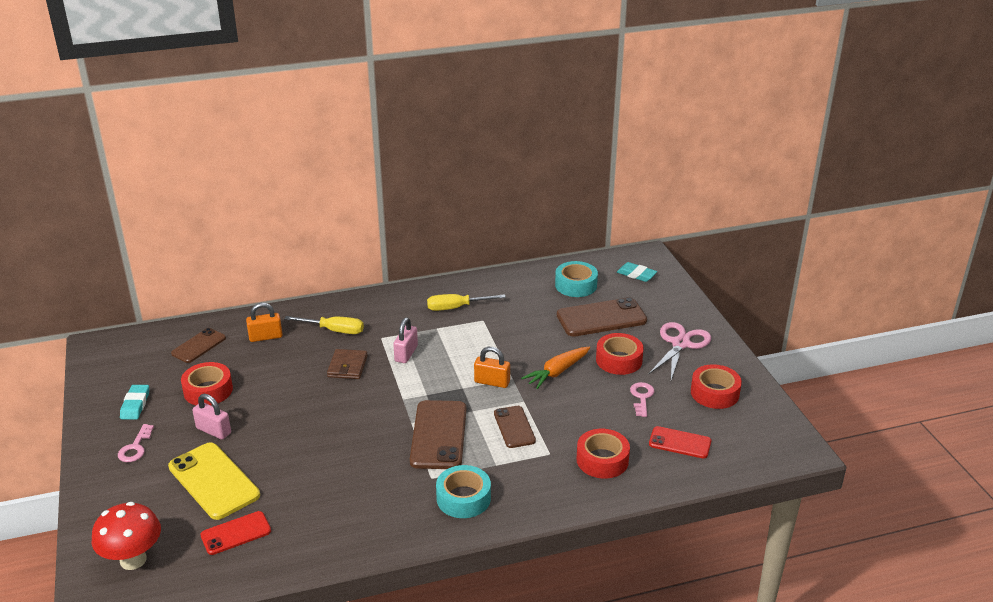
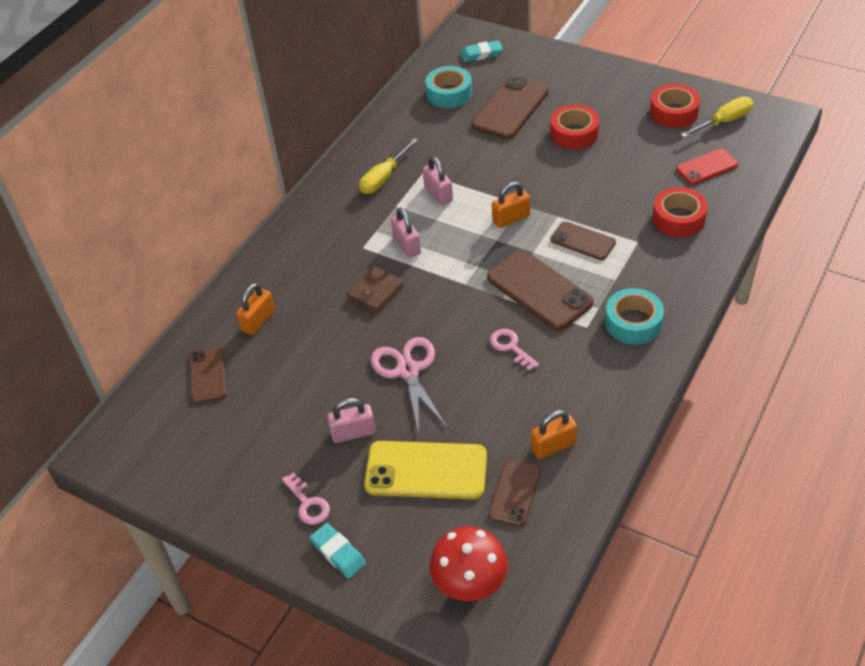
camera: 40 degrees left, 15 degrees up
(135, 405) = (240, 470): turquoise eraser -> turquoise eraser (338, 553)
(208, 390) = (287, 405): red tape -> none
(236, 533) = (515, 492): red phone -> brown phone
(298, 527) = (553, 446): none -> orange padlock
(334, 330) = (312, 270): yellow screwdriver -> yellow screwdriver (724, 121)
(347, 366) = (375, 292): brown wallet -> brown wallet turned 75 degrees clockwise
(472, 338) = (438, 194): none -> pink padlock
(557, 372) = (546, 175): orange carrot -> none
(642, 397) = (633, 151): pink key -> pink key (511, 347)
(680, 344) = (596, 90): pink scissors -> pink scissors (408, 371)

